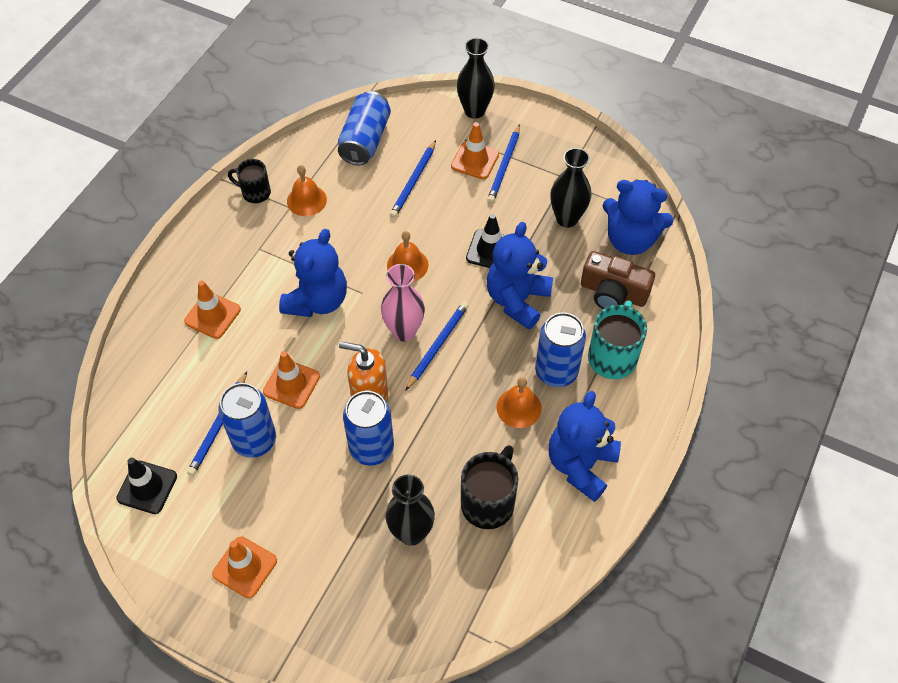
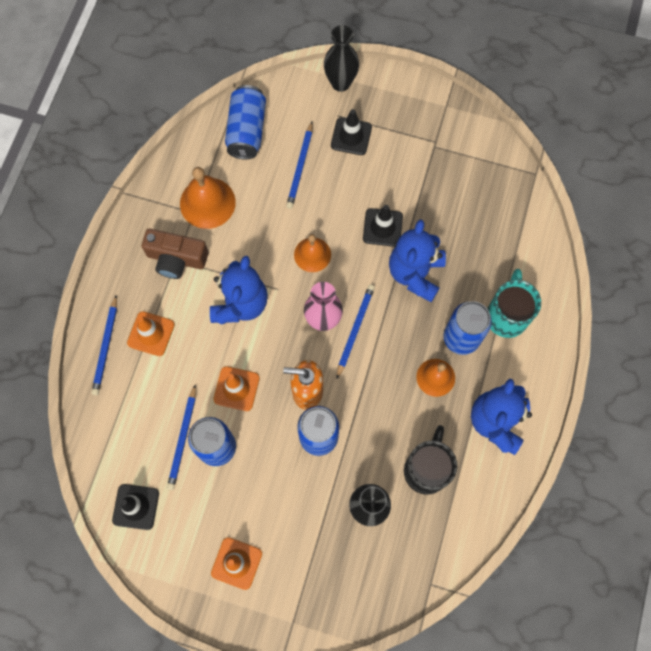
camera: 10 degrees left, 15 degrees up
(255, 193) = (158, 202): black mug -> none
(306, 200) = (207, 203): orange bell -> orange bell, size x1.53
(475, 160) = (351, 136): orange traffic cone -> black traffic cone
(504, 166) = (379, 138): blue pencil -> blue pencil (106, 347)
(567, 218) = (444, 184): black vase -> none
(613, 293) = (497, 252): brown camera -> brown camera (176, 259)
(630, 240) = (503, 197): blue teddy bear -> none

